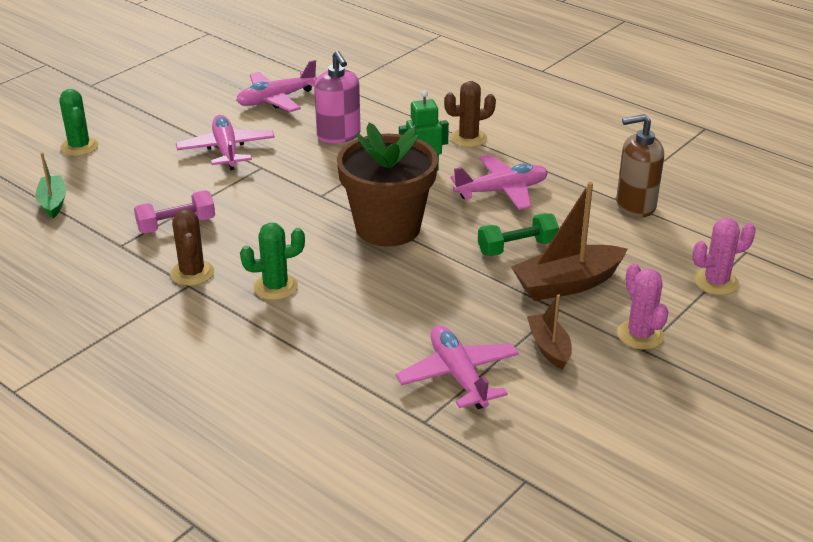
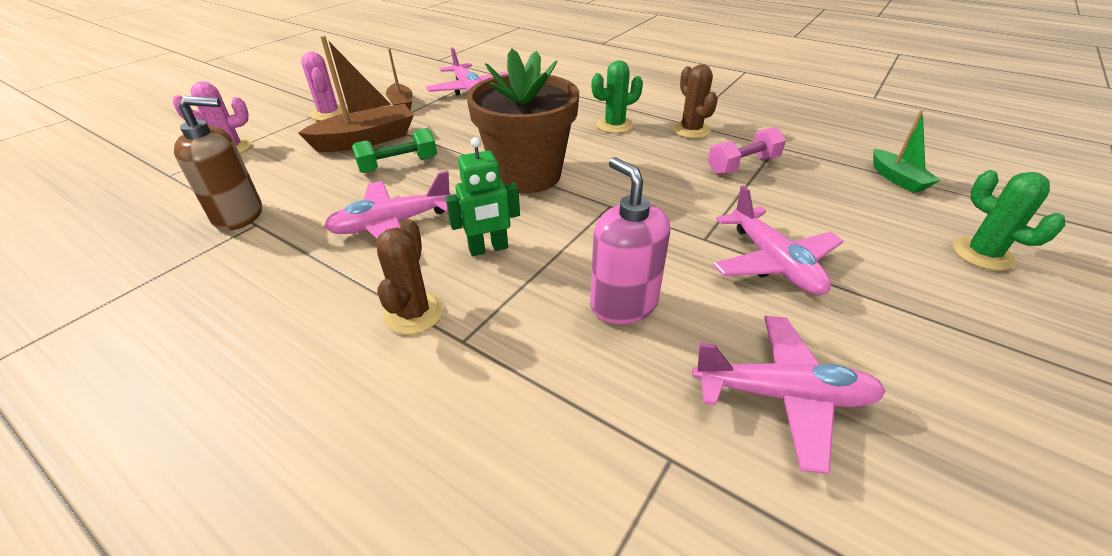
camera: 175 degrees right, 5 degrees up
(276, 99) = (783, 395): pink plane -> pink plane turned 45 degrees clockwise
(468, 138) = (414, 313): brown cactus -> brown cactus turned 60 degrees counterclockwise

